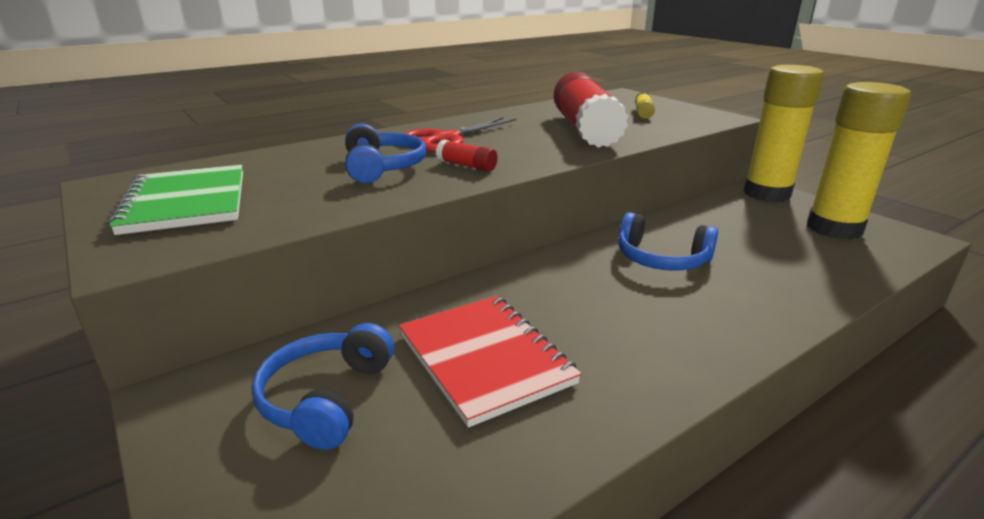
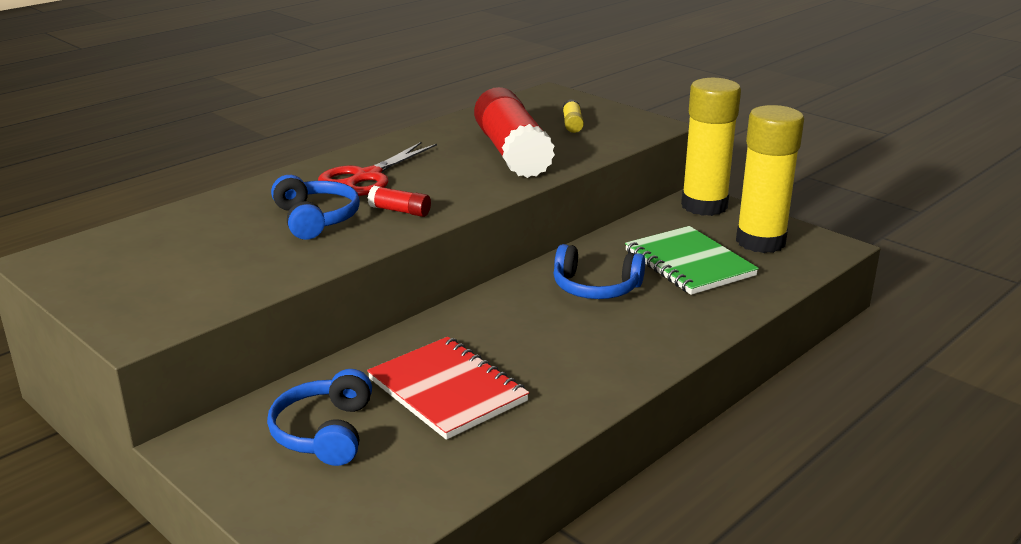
camera: 10 degrees left, 0 degrees up
(186, 202) = (143, 274): green notebook -> green notebook (689, 263)

